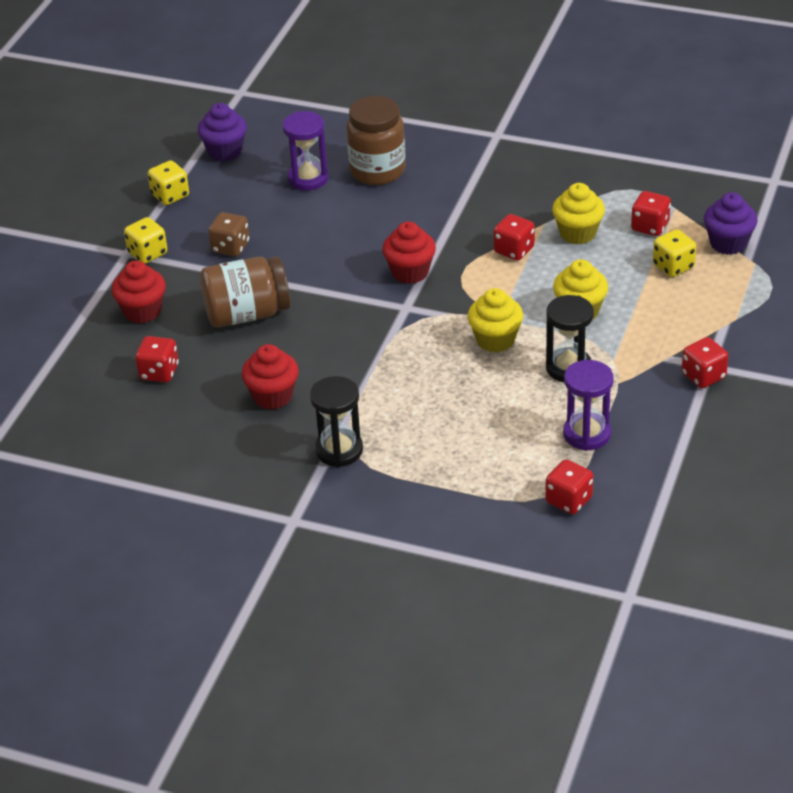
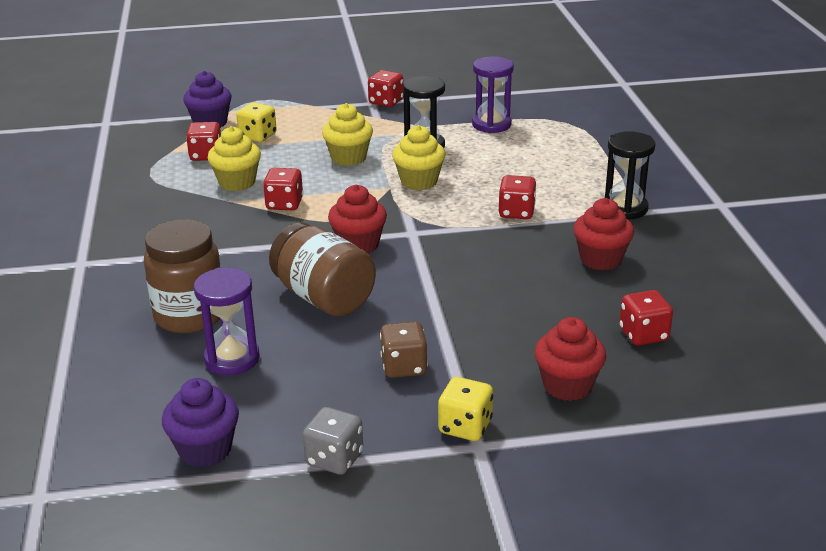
camera: 120 degrees left, 10 degrees down
(170, 195) = (334, 459): yellow dice -> grey dice
(247, 314) = (504, 314): brown jar -> brown jar (324, 297)
(569, 500) = (565, 116): red dice -> red dice (516, 212)

